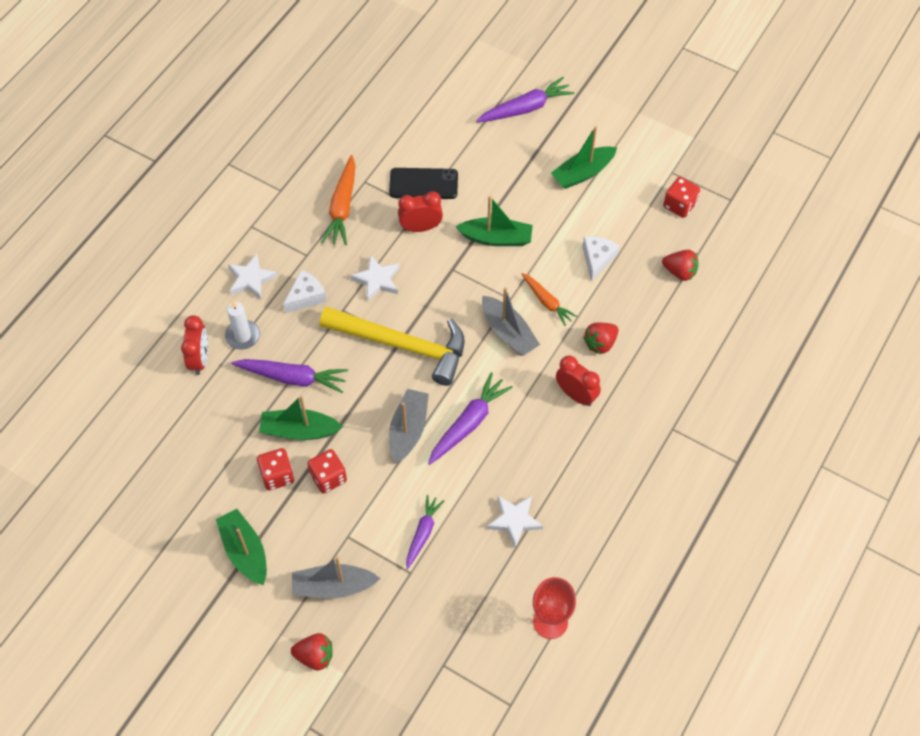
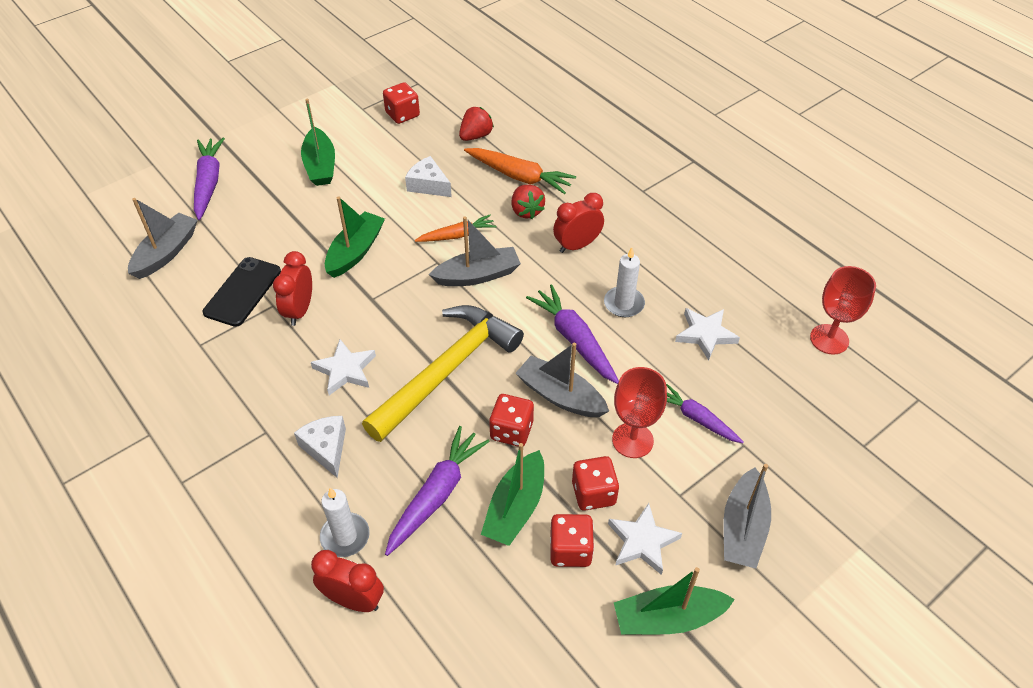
camera: 70 degrees left, 10 degrees down
(251, 279) = (263, 503): white star -> white star (642, 541)
(315, 656) = (832, 574): red strawberry -> none
(342, 207) = (220, 376): orange carrot -> orange carrot (519, 176)
(363, 407) = (511, 431): none -> red dice
(385, 491) = (632, 440): none -> red goblet
(440, 118) = (166, 253): none -> grey boat
(523, 449) = (624, 304): none -> white candle

